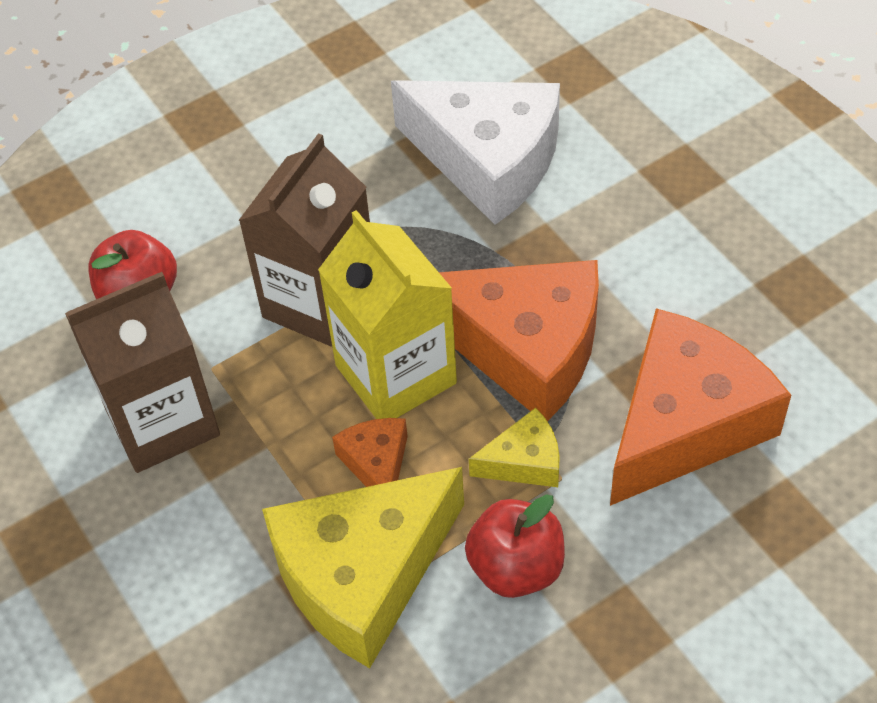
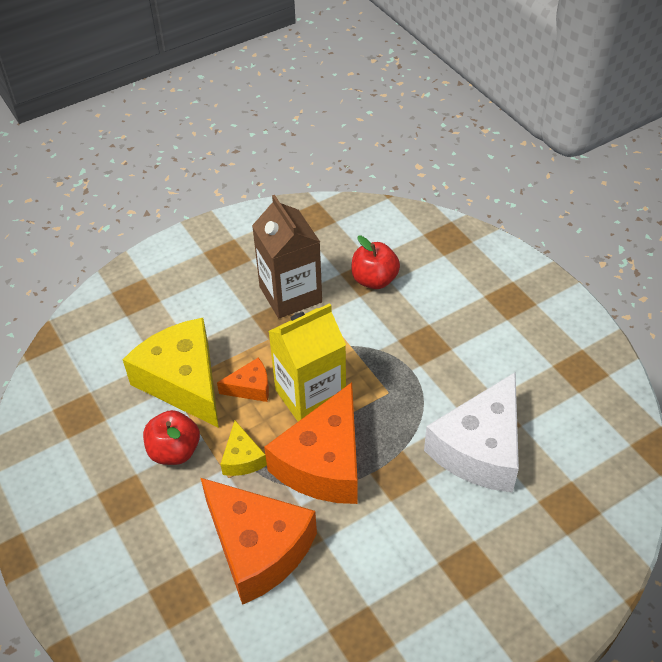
camera: 90 degrees right, 5 degrees down
(320, 302) = (365, 360): brown carton -> none

